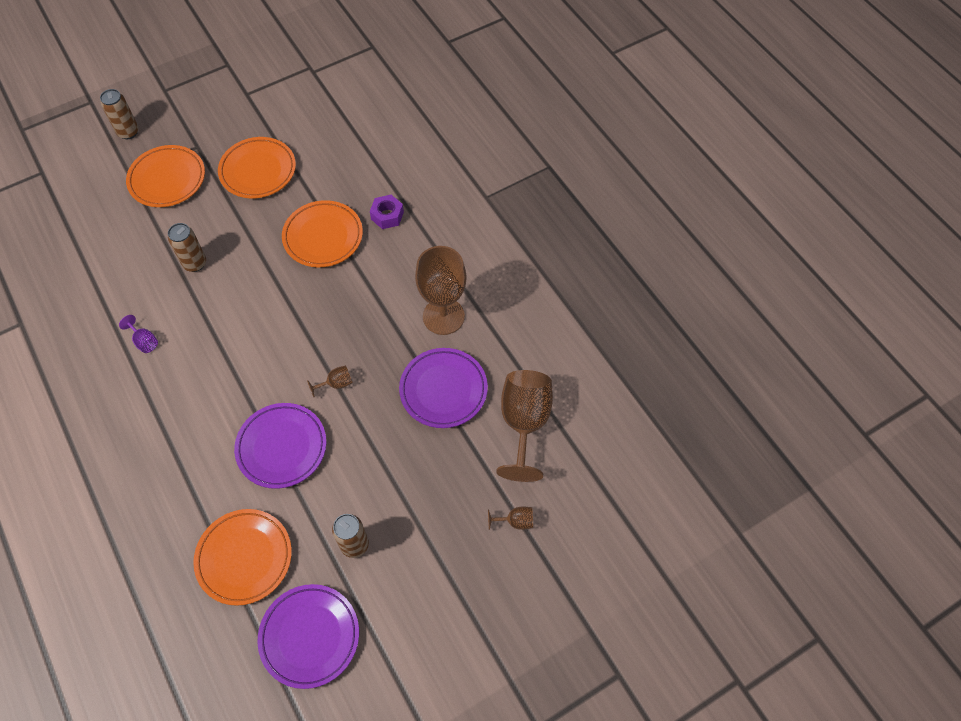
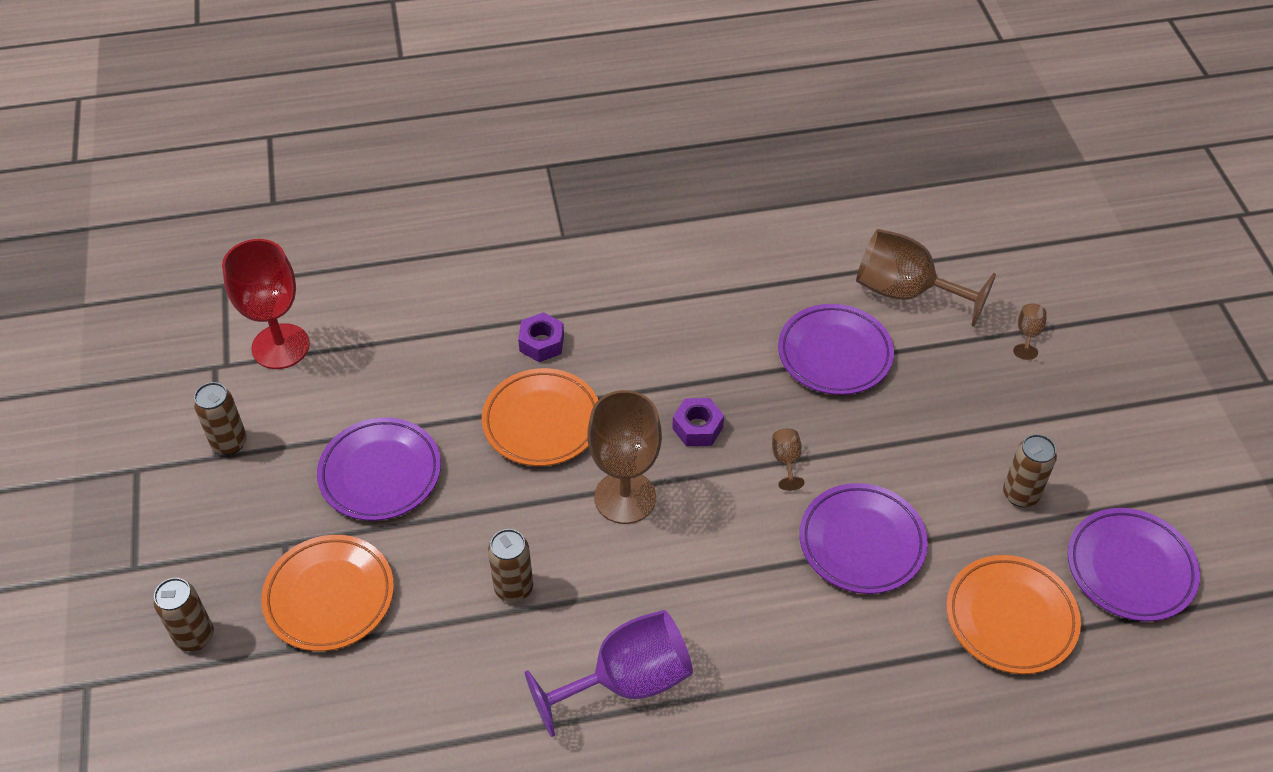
camera: 70 degrees left, 10 degrees down
(144, 341) = (627, 681): purple goblet -> purple goblet, size x2.37
(257, 95) = (229, 443): none -> brown can
(258, 171) = (380, 473): orange plate -> purple plate
(335, 90) = (280, 346): none -> red goblet
(347, 323) = (697, 428): none -> purple nut
(443, 316) = (727, 326): brown goblet -> brown goblet (625, 497)

